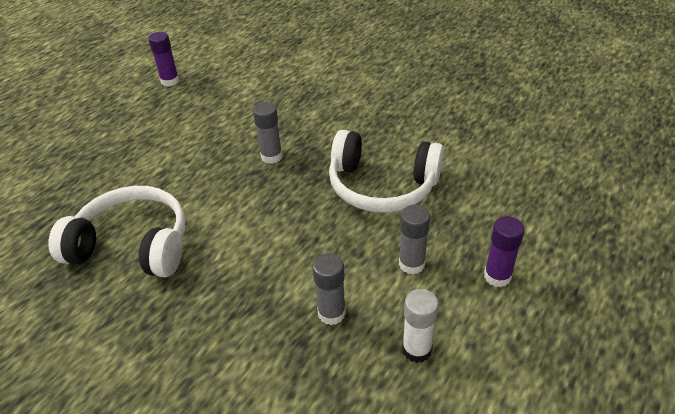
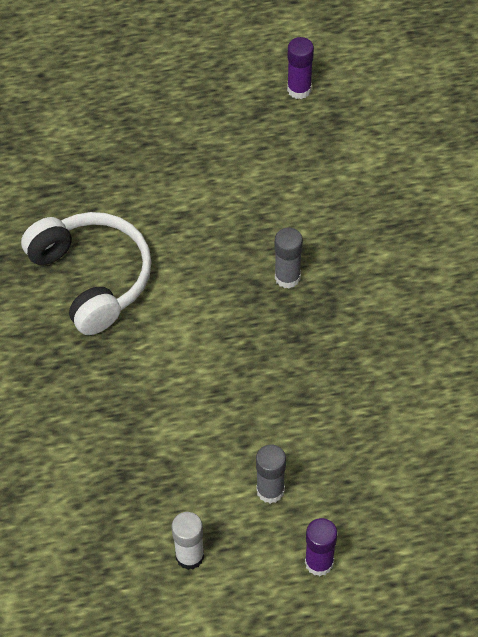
camera: 45 degrees right, 15 degrees up
(331, 313) = (166, 473): grey glue stick -> none
(382, 186) = (340, 396): white headphones -> none

